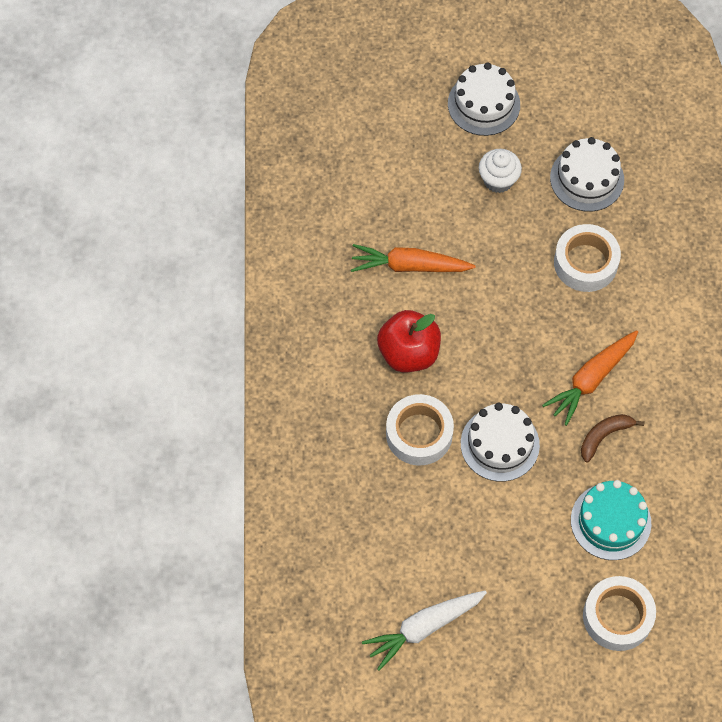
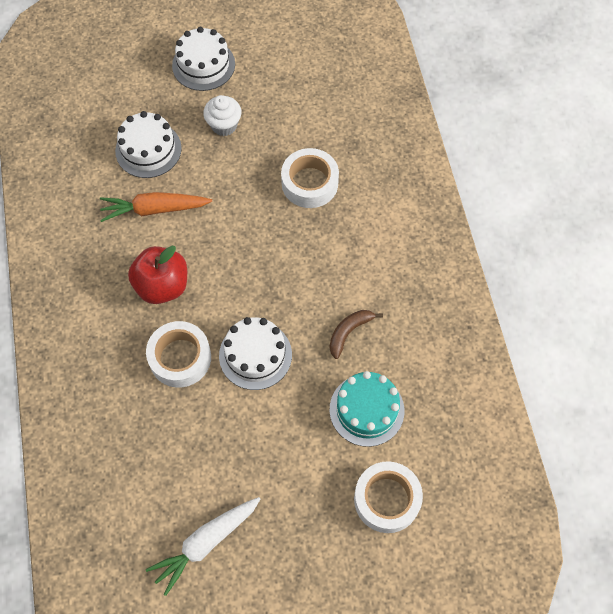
camera: 10 degrees left, 0 degrees up
(587, 178) = (300, 113): white cake -> white cake (148, 149)
(591, 379) = (329, 283): orange carrot -> none

